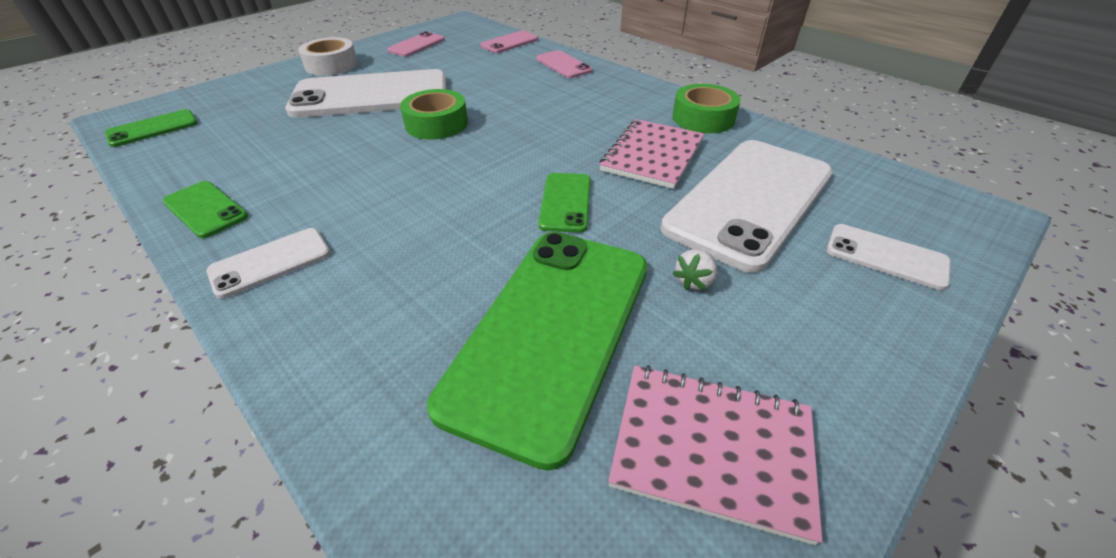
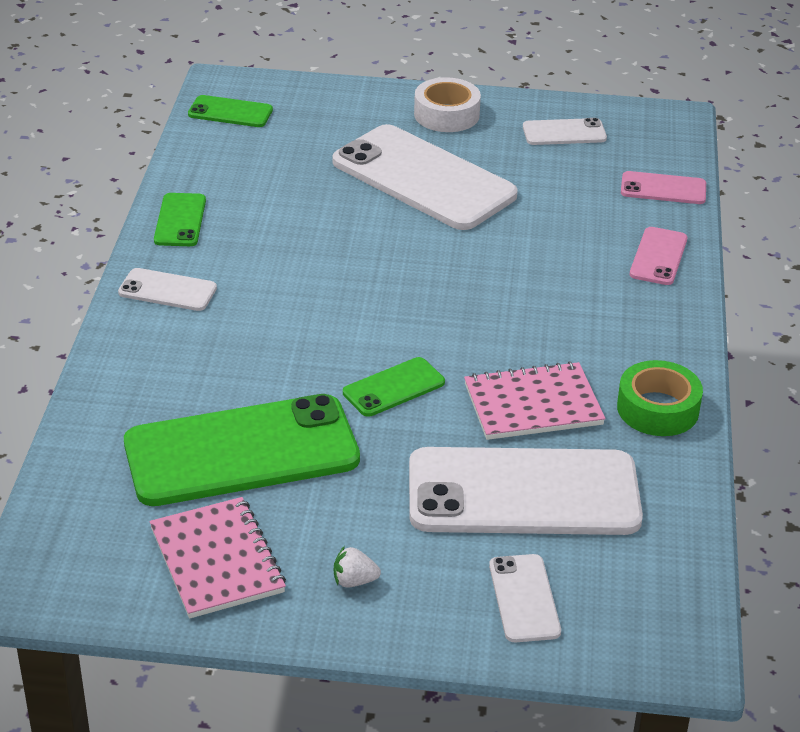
camera: 50 degrees right, 5 degrees down
(416, 45) = (564, 133): pink phone -> white phone
(436, 124) = (424, 249): green tape -> none
(694, 281) = (368, 499): white strawberry -> white strawberry (354, 581)

